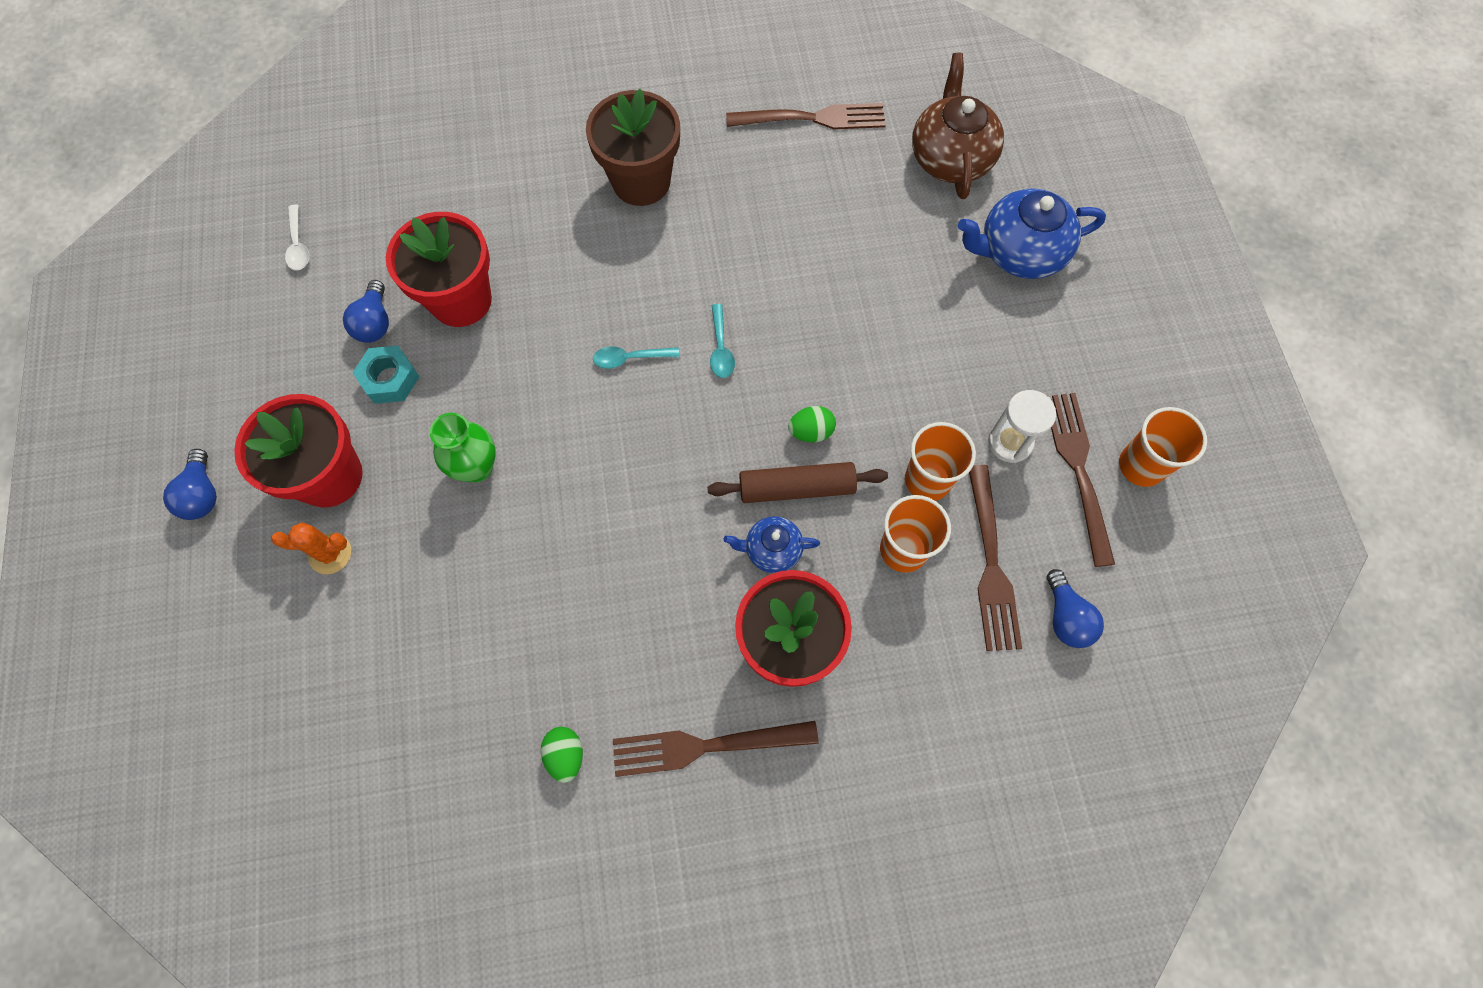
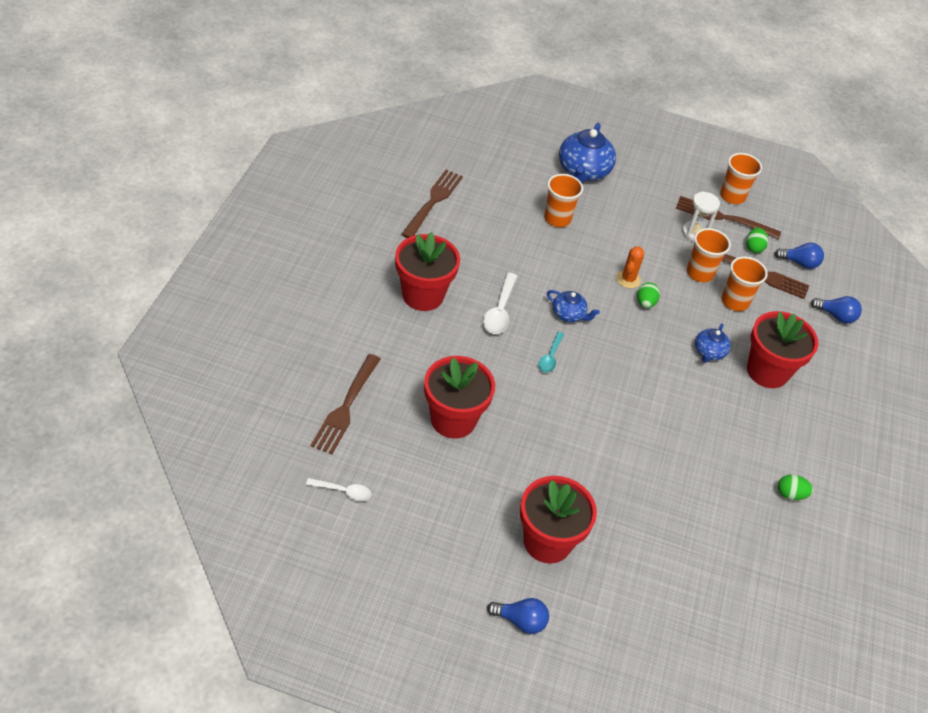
camera: 70 degrees left, 20 degrees down
(330, 554) = (605, 562): orange cactus -> orange cactus (628, 279)
(375, 323) = (441, 472): blue light bulb -> blue light bulb (836, 316)
(390, 379) = (491, 481): turquoise nut -> none
(476, 467) = (584, 461): green vase -> none
(641, 181) = (423, 295): brown flower pot -> red flower pot
(672, 270) = (500, 311): none -> white spoon
(706, 746) = (809, 431): brown fork -> brown fork (346, 407)
(721, 348) = (568, 314): turquoise spoon -> blue teapot
(796, 488) = (677, 325): brown rolling pin -> none
(895, 262) = (557, 218): none -> orange cup
(950, 158) = (503, 164): brown teapot -> none
(1045, 537) = (753, 248): none -> green egg

